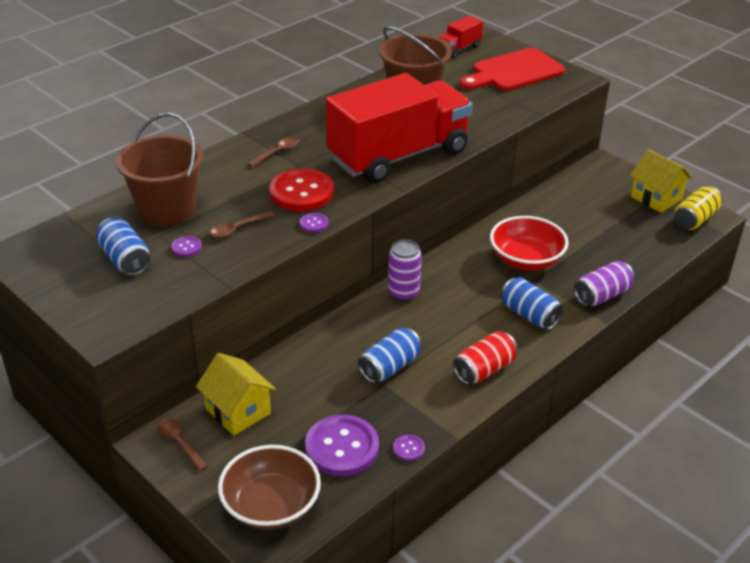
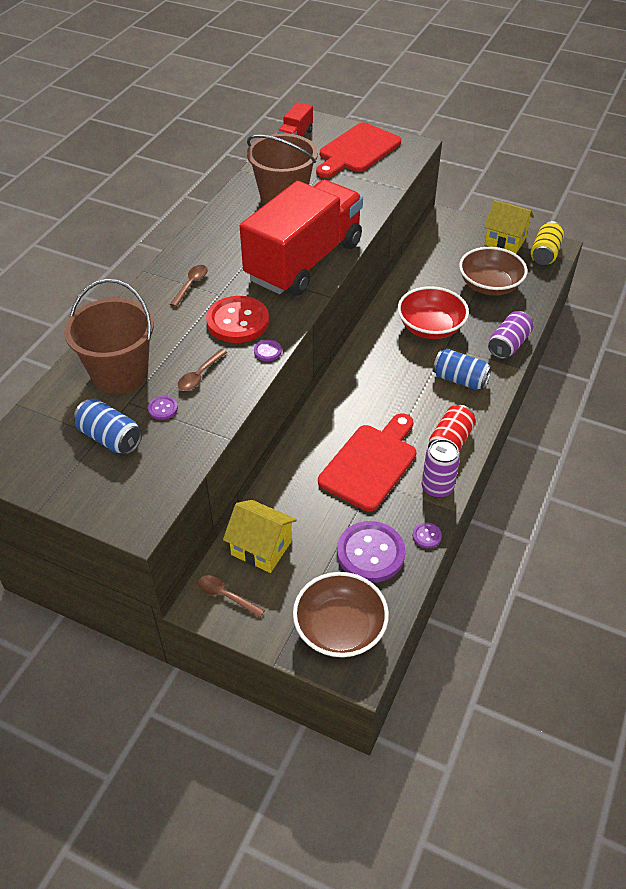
camera: 20 degrees left, 10 degrees up
(390, 367) = (370, 463): blue can -> red cutting board
(403, 293) = (344, 388): purple can -> purple can (437, 487)
(614, 236) = (489, 286): none -> brown bowl

